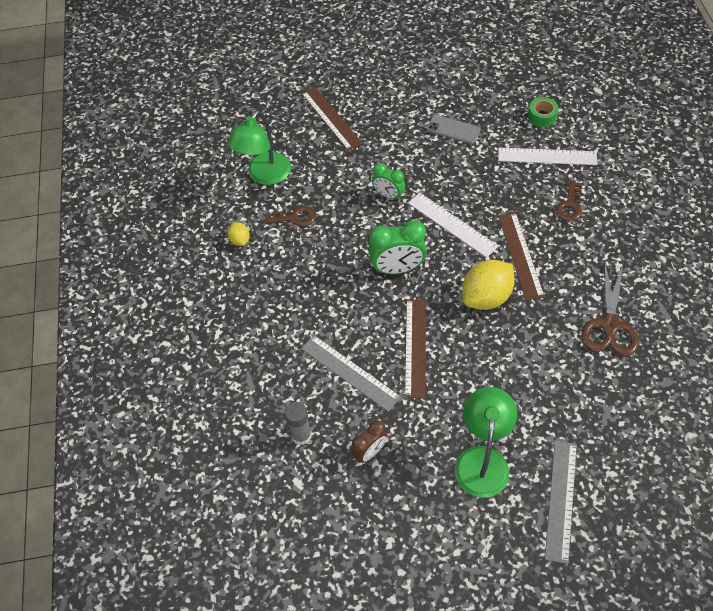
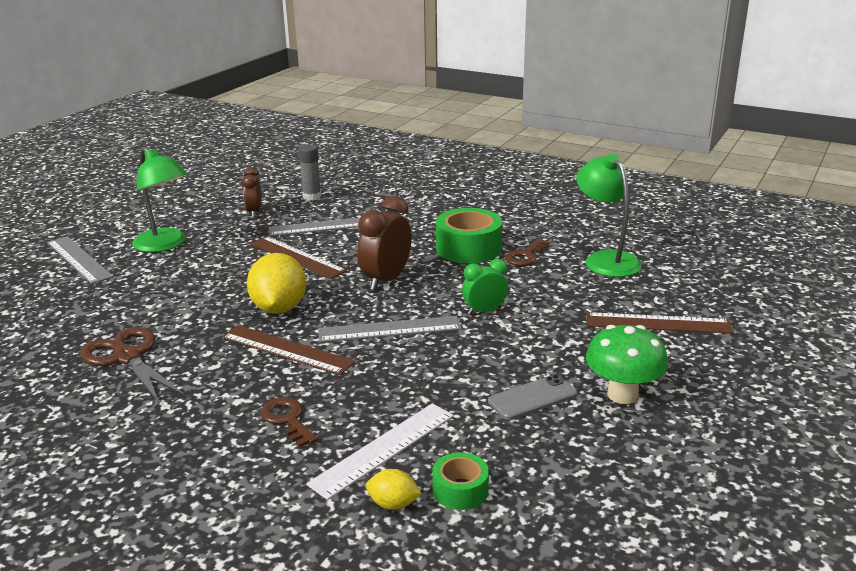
camera: 125 degrees right, 30 degrees down
(240, 240) = (533, 226): yellow lemon -> yellow lemon (393, 504)
(309, 255) = (468, 248): none -> green tape
(397, 268) = (386, 280): green clock -> brown clock
(416, 101) = (622, 394): none -> green mushroom
(452, 224) = (389, 329): white ruler -> grey ruler

